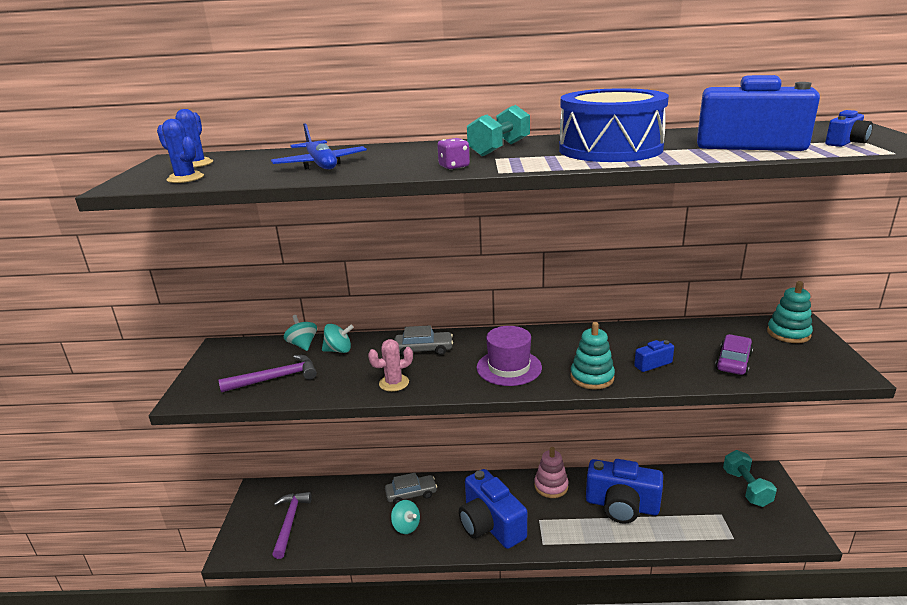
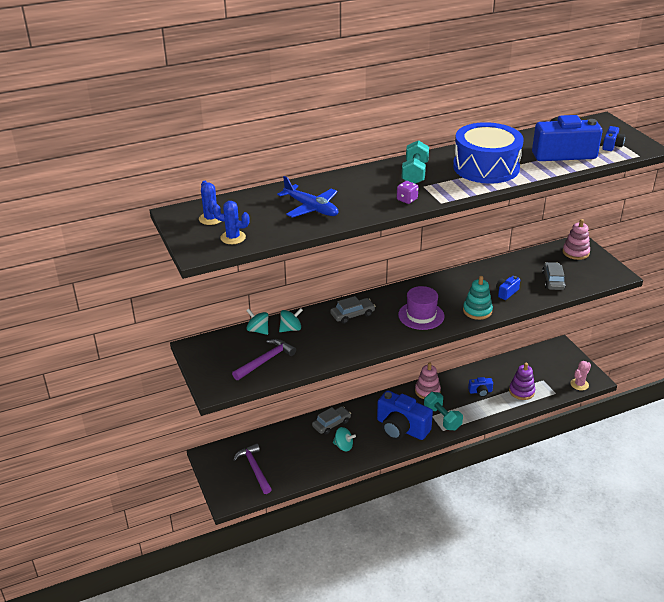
camera: 25 degrees left, 10 degrees up
(394, 383) = (354, 344): pink cactus -> pink cactus (579, 384)
(621, 506) = (480, 391): blue camera -> blue camera, size x0.45
(681, 521) = (521, 391): none -> purple stacking toy
(733, 361) = (553, 281): purple car -> grey car
(746, 488) = (552, 358): turquoise dumbbell -> turquoise dumbbell (442, 418)
(788, 333) = (575, 252): turquoise stacking toy -> pink stacking toy

